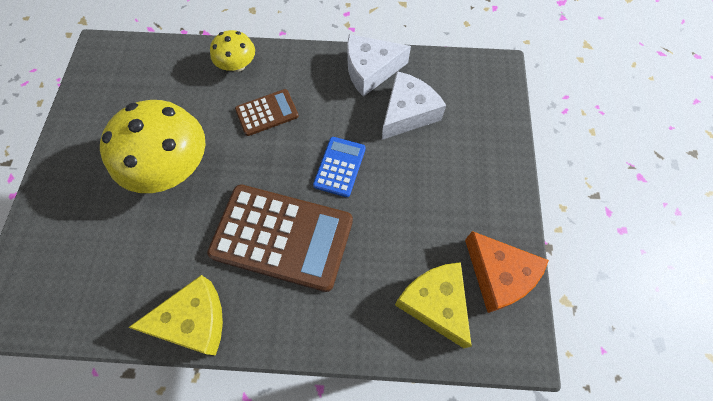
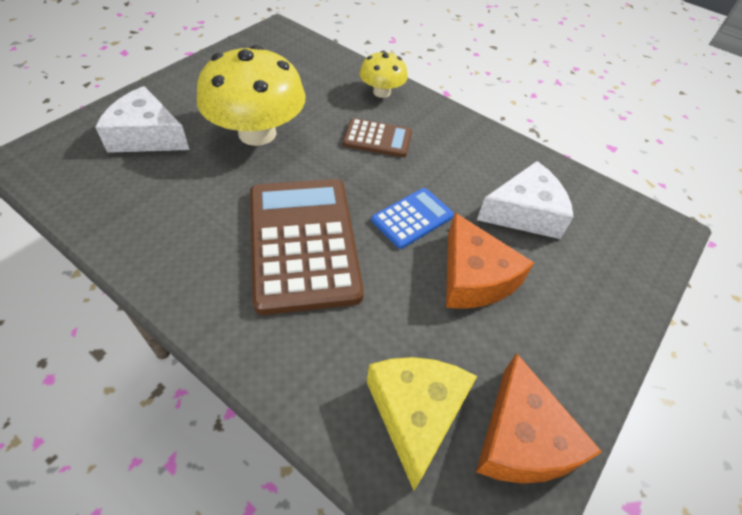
camera: 30 degrees right, 15 degrees down
(194, 320) = (159, 260): yellow cheese -> none
(282, 237) = (303, 243): brown calculator -> brown calculator turned 150 degrees counterclockwise
(370, 70) = (510, 158): white cheese -> white cheese (147, 136)
(408, 186) = (474, 277): none -> orange cheese

